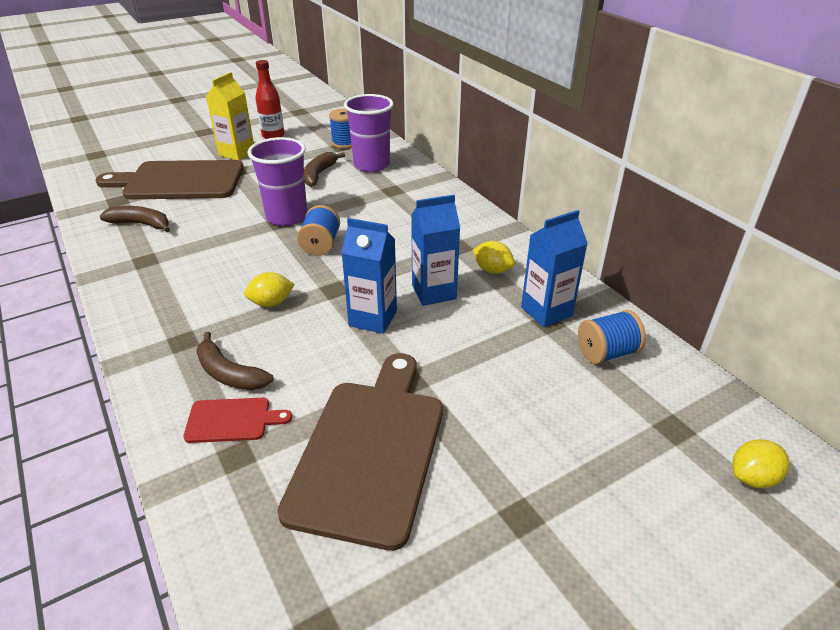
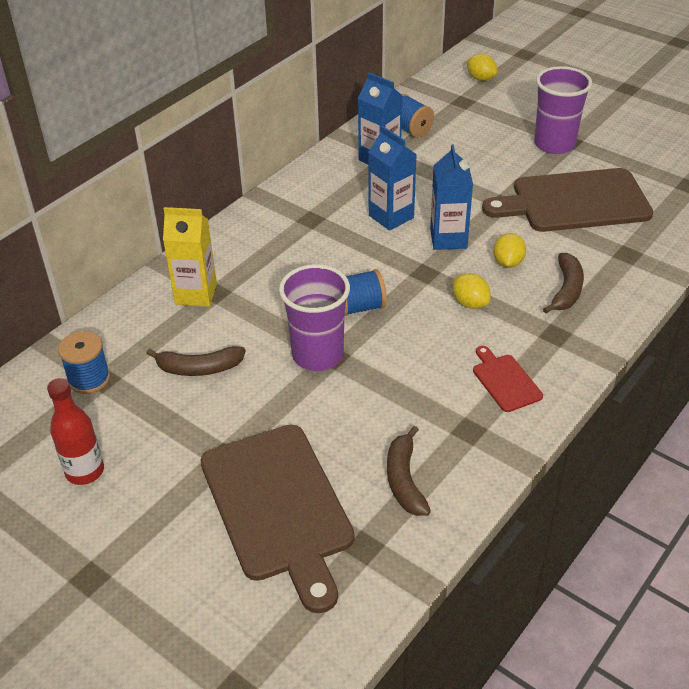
camera: 110 degrees left, 5 degrees up
(232, 420) = (604, 268): red cutting board -> red cutting board (505, 381)
(237, 153) = (163, 486): yellow carton -> yellow carton (196, 294)
(371, 165) = (154, 329): purple cup -> purple cup (554, 144)
(492, 270) = (338, 193): yellow lemon -> yellow lemon (508, 262)

